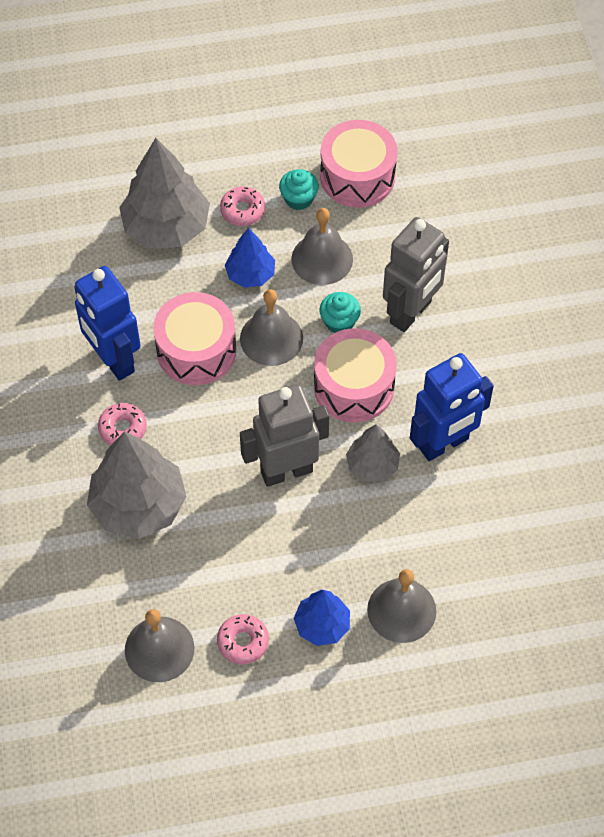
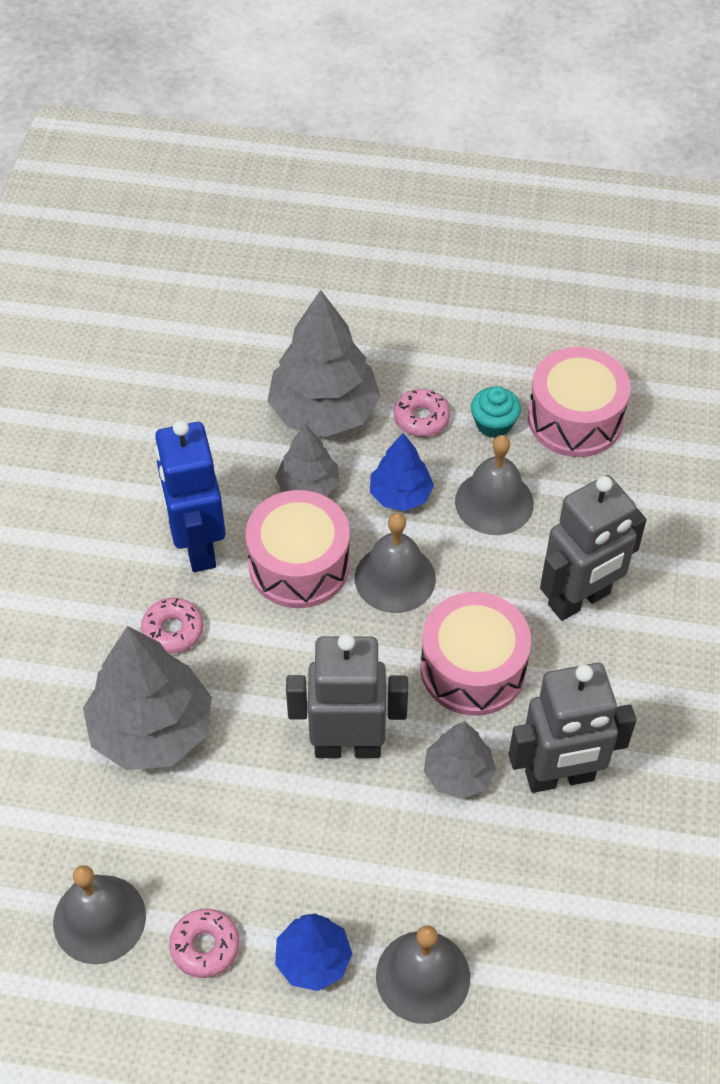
camera: 20 degrees right, 5 degrees down
(178, 289) = (308, 486): none -> grey tree
(339, 322) = (486, 583): turquoise cupcake -> none
(444, 444) = (560, 777): blue robot -> grey robot

